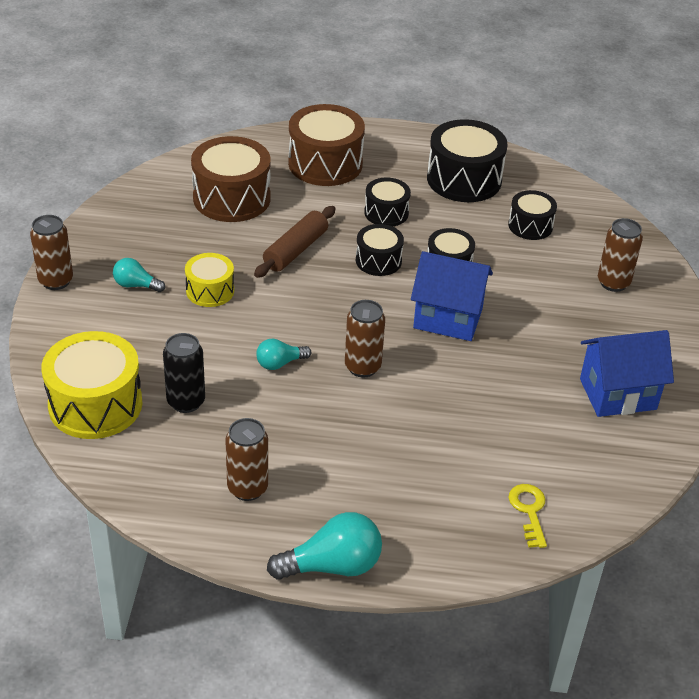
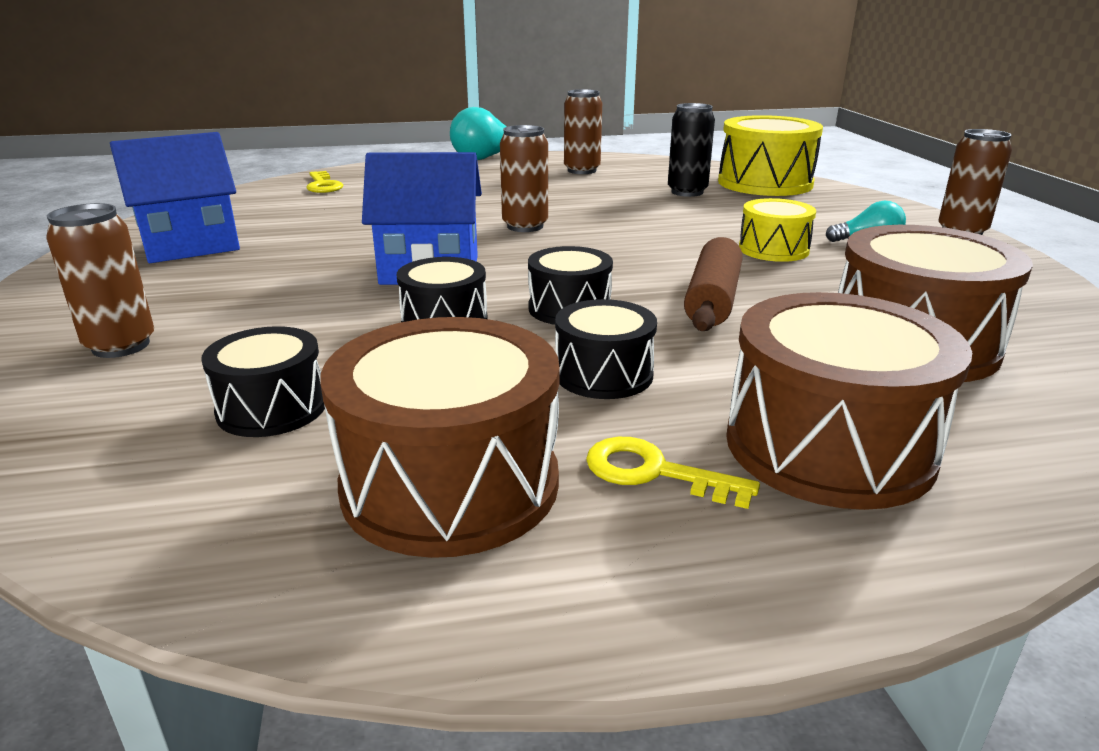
camera: 165 degrees right, 15 degrees down
(280, 363) = (621, 218): turquoise light bulb -> none
(393, 168) = (654, 472): none -> yellow key
(464, 179) = (450, 484): black drum -> brown drum

